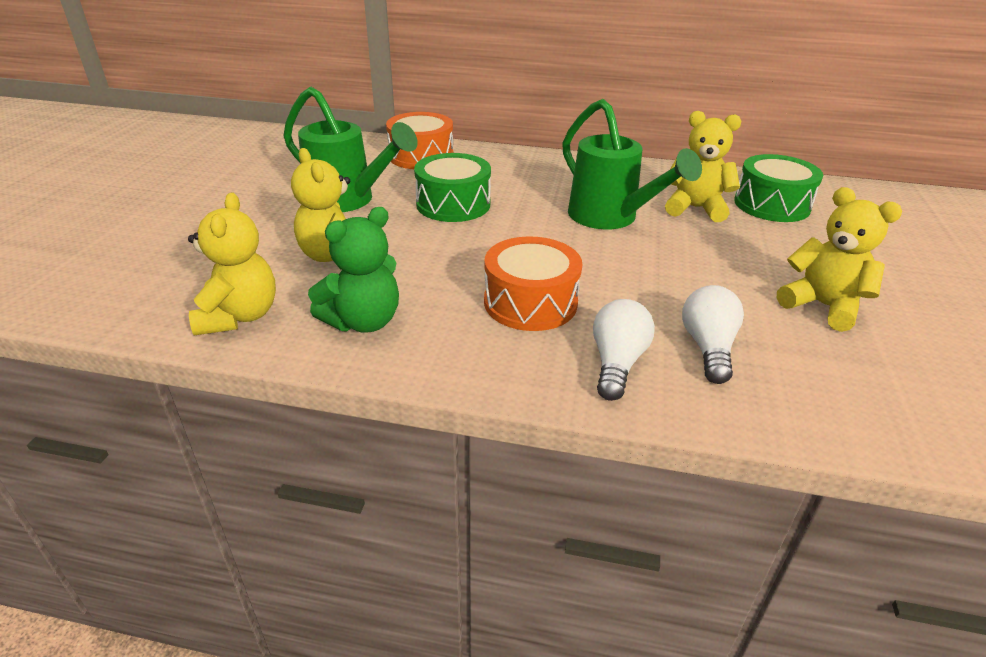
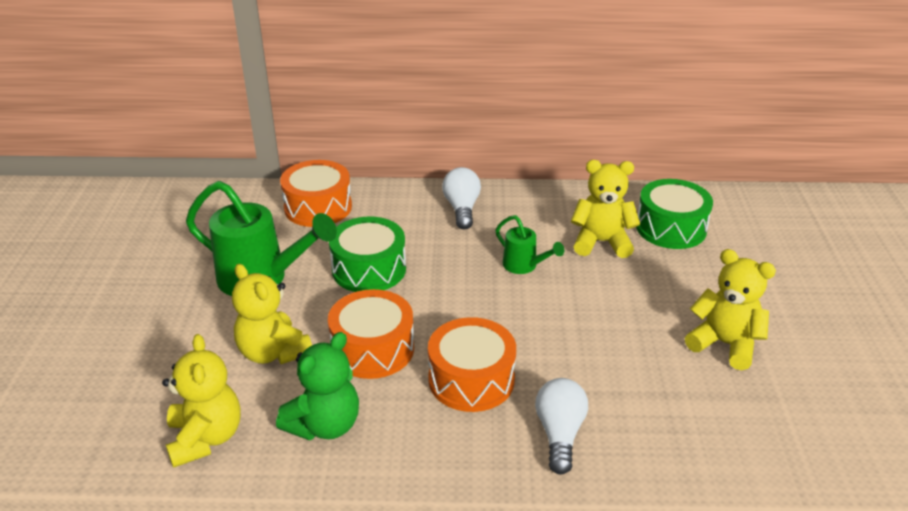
camera: 10 degrees left, 0 degrees up
(435, 265) = (372, 349): none -> orange drum
(610, 218) = (524, 266): green watering can -> green watering can, size x0.51
(708, 348) = (633, 405): white light bulb -> white light bulb (462, 209)

